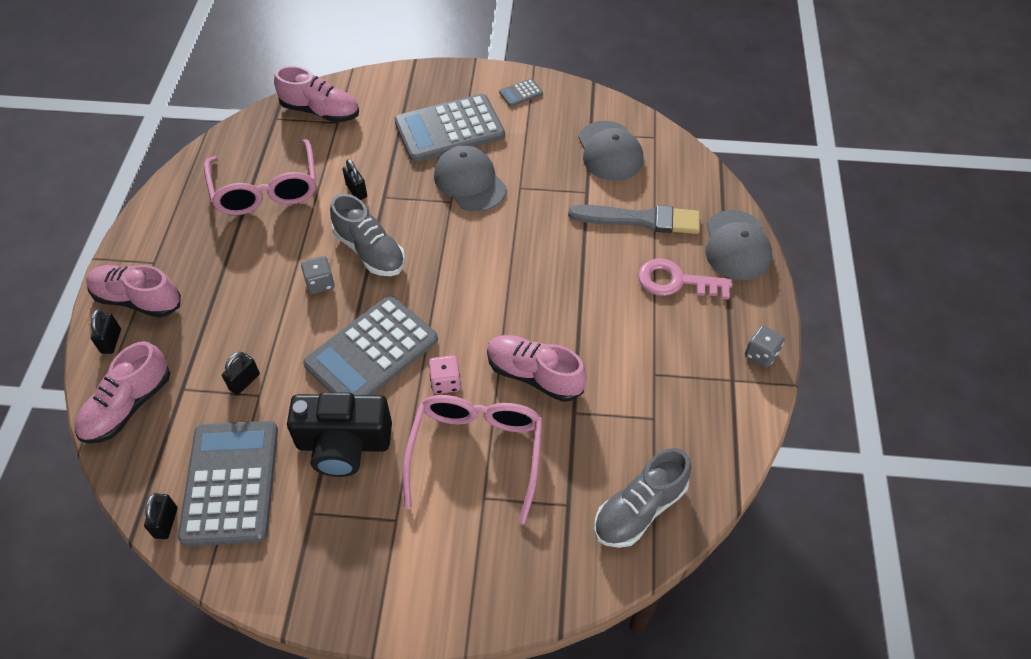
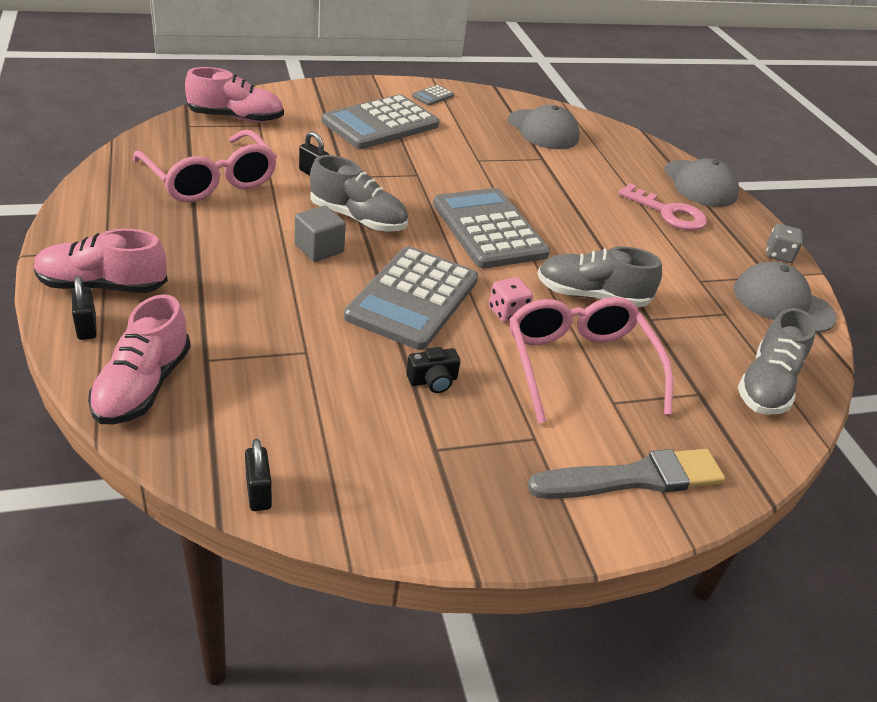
camera: 25 degrees left, 15 degrees down
(231, 482) = (320, 438): grey calculator -> grey calculator (489, 229)
(244, 382) = (281, 342): black padlock -> none
(320, 283) = (319, 249): grey dice -> grey cube
(343, 444) = (433, 381): black camera -> black camera, size x0.44
(470, 182) = (427, 159): grey cap -> grey cap (782, 303)
(534, 375) = (592, 295): pink shoe -> grey shoe
(640, 219) = (604, 173): grey brush -> grey brush (633, 478)
(676, 281) = (668, 213): pink key -> pink key turned 135 degrees counterclockwise

